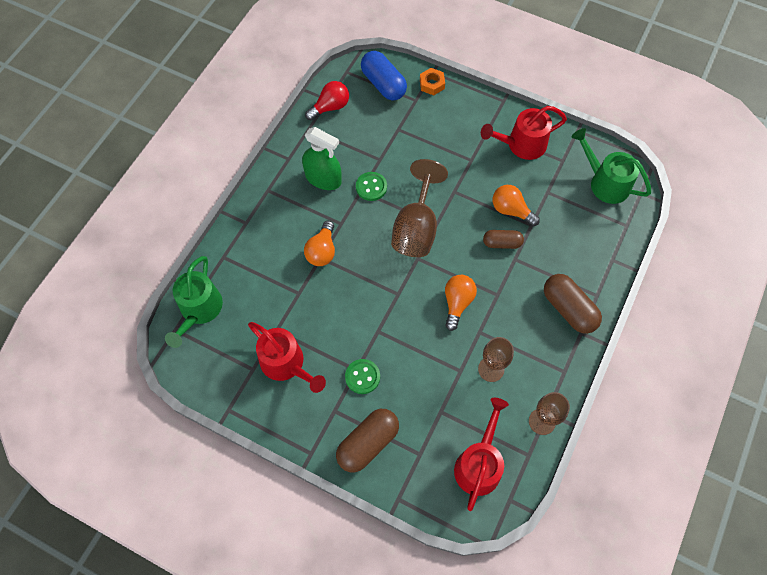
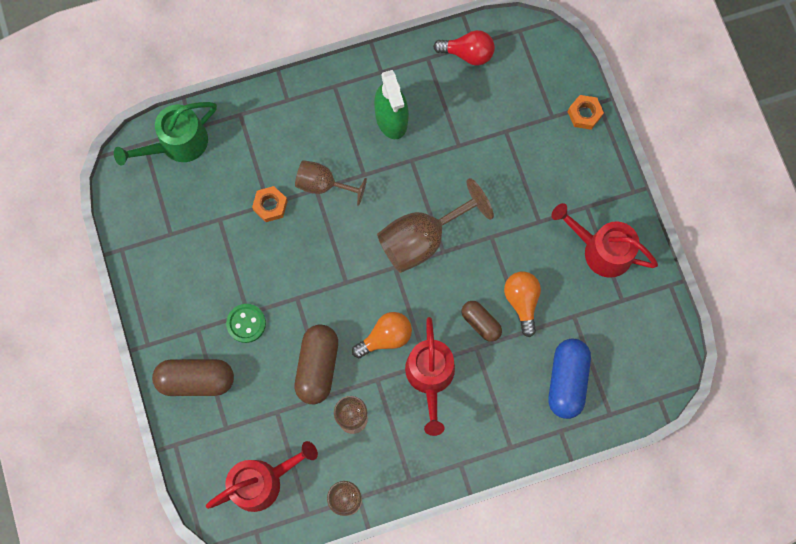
camera: 45 degrees right, 10 degrees up
(286, 364) = (199, 255): red watering can -> red watering can (430, 377)
(301, 292) = (270, 205): none -> orange nut
(322, 251) = (323, 185): orange light bulb -> brown goblet
(371, 187) = (424, 165): green button -> none
(383, 84) = (539, 74): blue capsule -> blue capsule (567, 381)
(568, 309) = (472, 434): brown capsule -> brown capsule (317, 367)
(604, 182) = (637, 357): green watering can -> none

